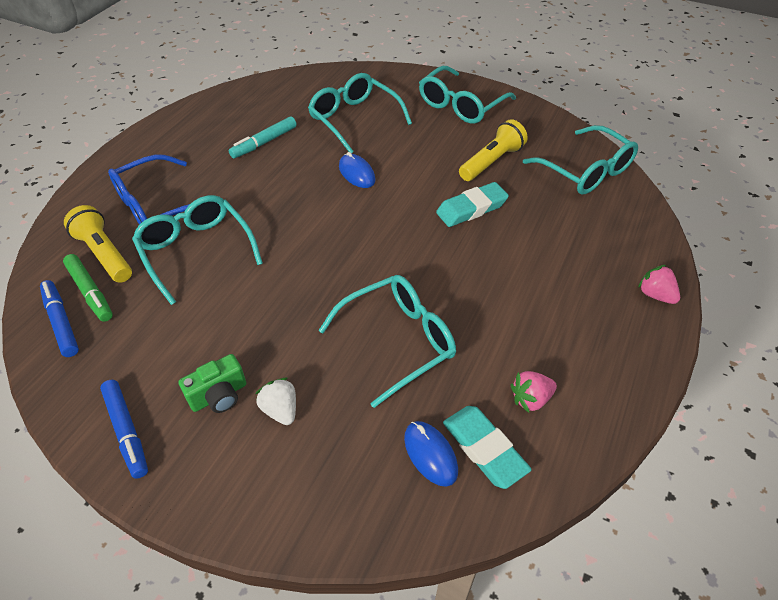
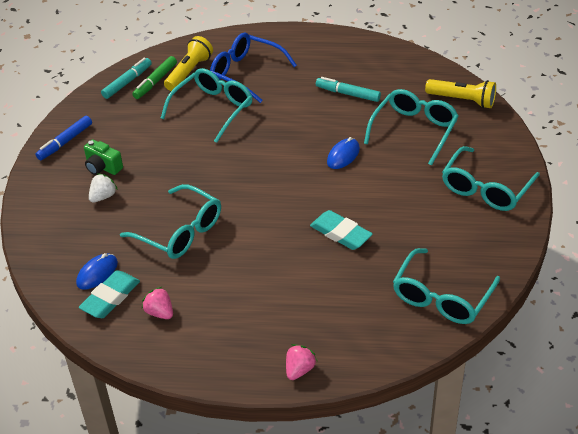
camera: 70 degrees right, 5 degrees down
(61, 322) = (127, 82): blue marker -> turquoise marker
(461, 105) = (486, 189): turquoise glasses -> turquoise glasses turned 75 degrees counterclockwise
(492, 162) = (412, 230): yellow flashlight -> yellow flashlight (462, 100)

